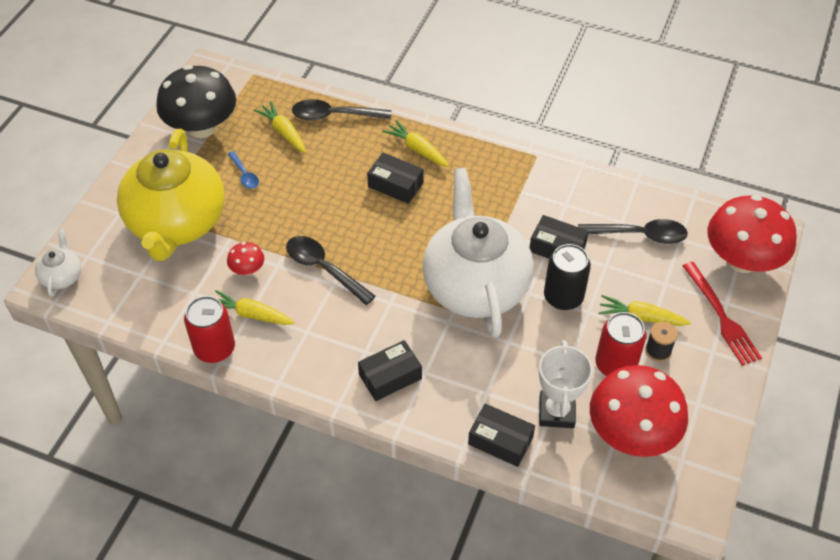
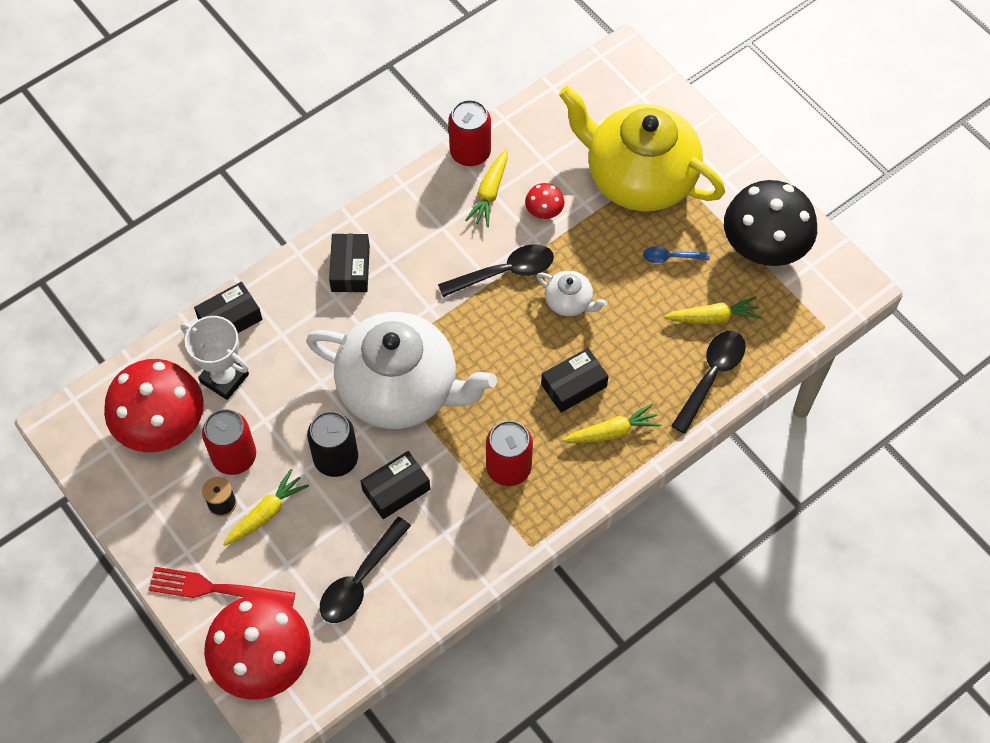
camera: 120 degrees right, 10 degrees up
(62, 276) = (627, 70): white teapot -> white teapot (569, 302)
(251, 314) = (489, 193): yellow carrot -> yellow carrot turned 150 degrees clockwise
(488, 192) = (508, 468): none -> red can

